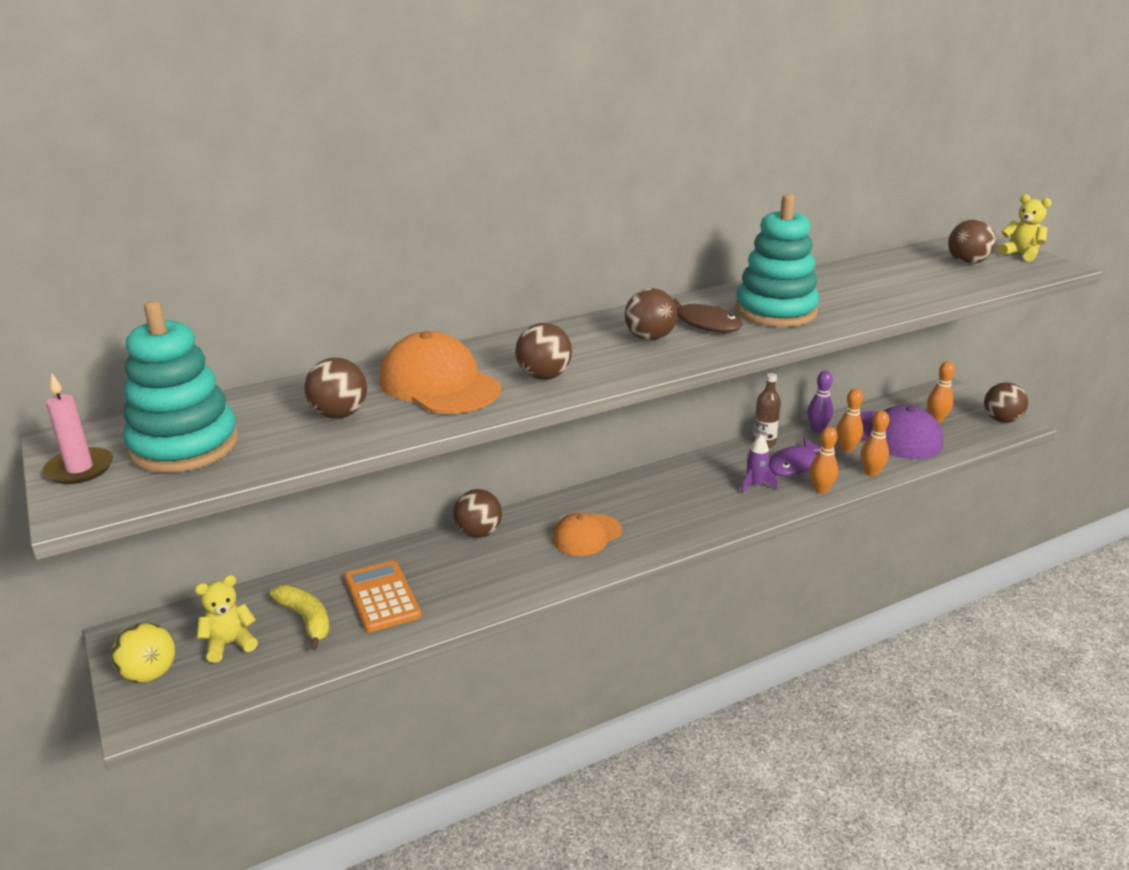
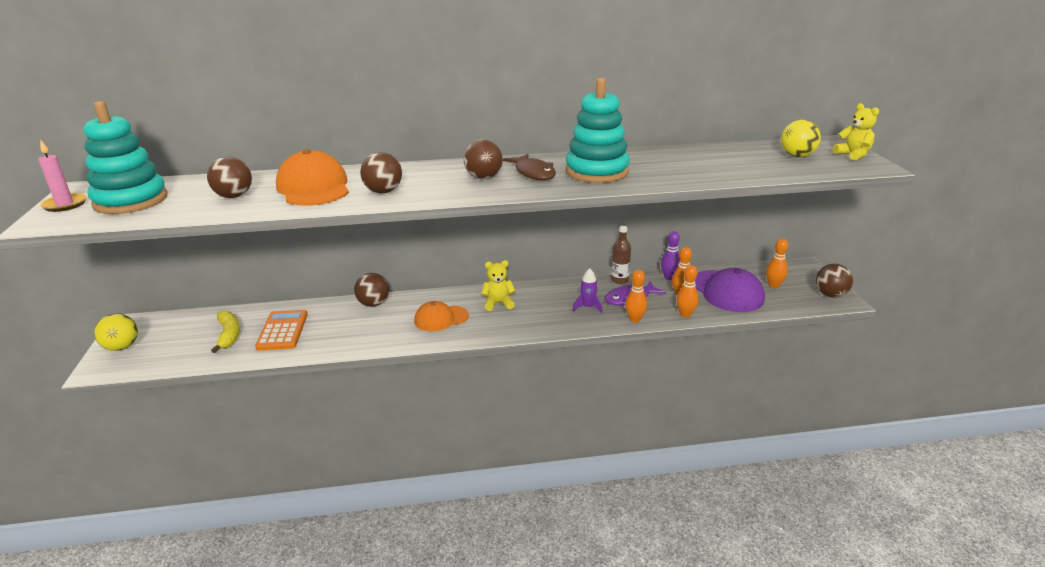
camera: 20 degrees right, 0 degrees up
(229, 644) = (176, 340): yellow teddy bear -> yellow teddy bear (498, 303)
(967, 262) = (797, 156): brown ball -> yellow ball

